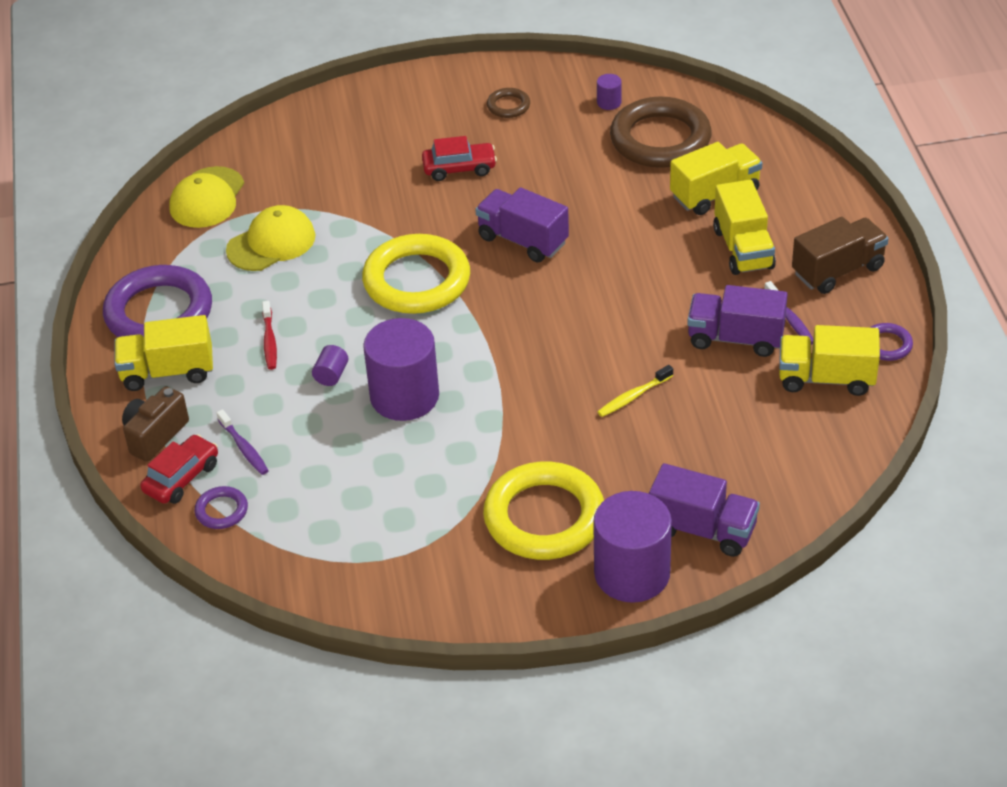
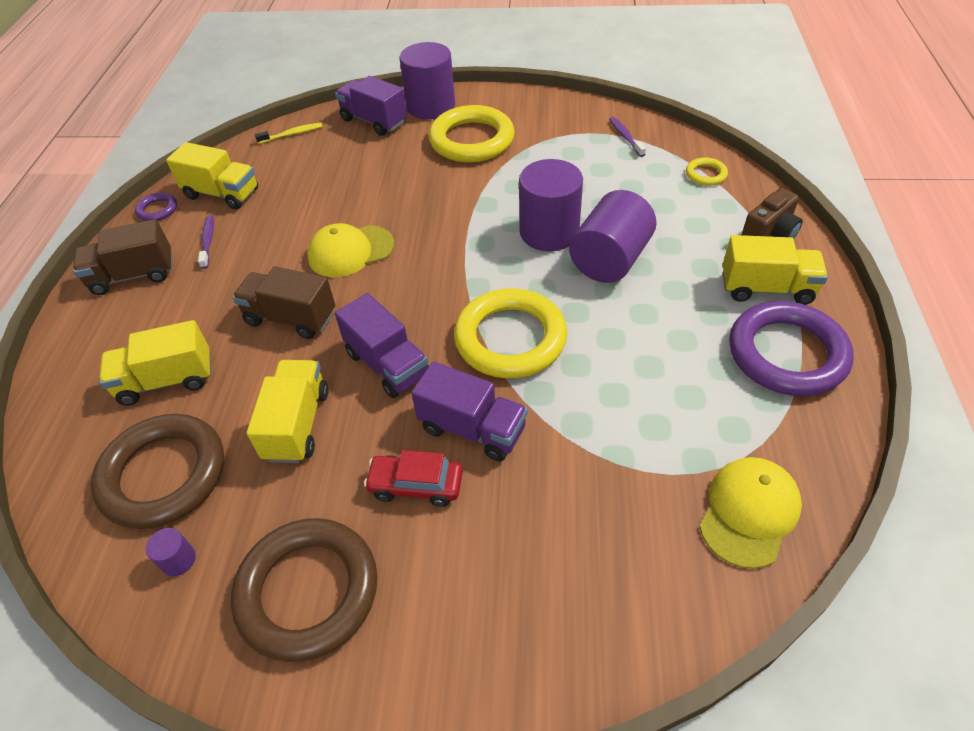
camera: 165 degrees left, 5 degrees up
(182, 478) = (740, 200): red car -> none
(221, 510) = (706, 174): purple ring -> yellow ring
(244, 448) = (689, 214): purple toothbrush -> purple toothbrush (625, 137)
(269, 341) = (666, 301): red toothbrush -> none
(271, 243) = (663, 419): yellow cap -> yellow cap (350, 251)
(331, 375) = (610, 260): purple cylinder -> purple cylinder, size x2.44
(508, 106) = (308, 591): brown ring -> brown ring, size x2.26
(633, 396) = (368, 203): yellow toothbrush -> yellow toothbrush (292, 134)
(639, 261) = (290, 318): none -> brown truck
(735, 338) = (262, 233): purple truck -> purple truck (472, 429)
(743, 249) = (191, 312): yellow truck -> yellow truck (297, 424)

